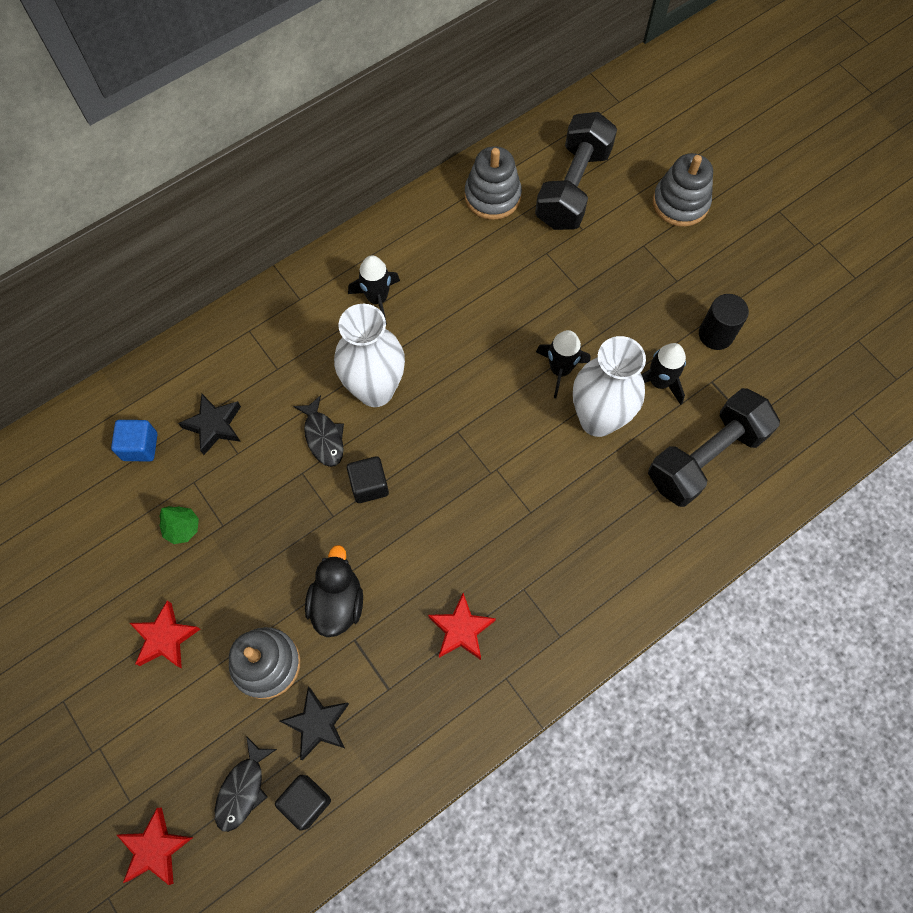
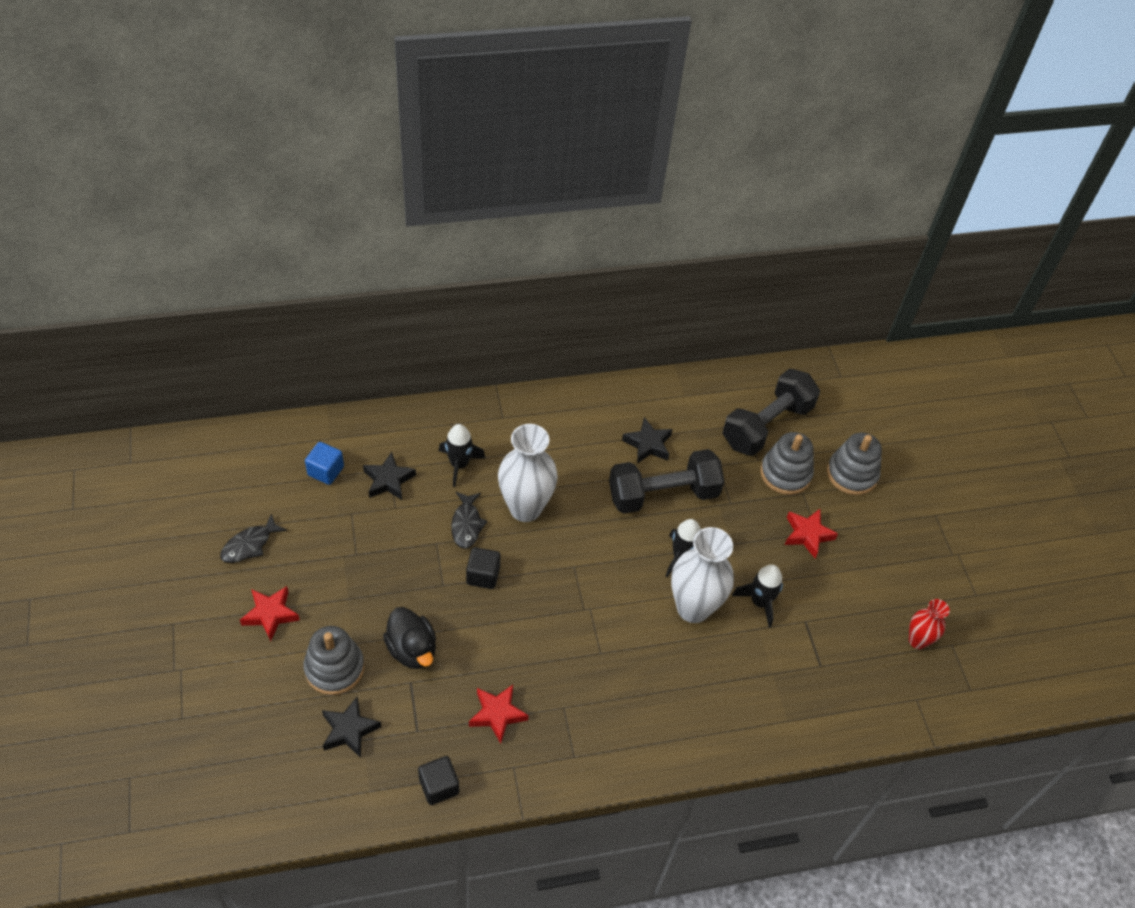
camera: 20 degrees right, 15 degrees down
(156, 848) = (182, 760): red star -> red star (808, 535)
(183, 528) = (325, 543): green tree -> none
(243, 789) = (268, 750): black fish -> black fish (249, 545)
(306, 801) = (310, 782): black cube -> black cube (439, 786)
(337, 603) = (412, 649): black duck -> black duck turned 120 degrees clockwise
(377, 299) = (563, 442): black rocket -> black rocket (459, 464)
(465, 261) = (648, 444): none -> black star
(492, 196) = (696, 405): grey stacking toy -> grey stacking toy (785, 474)
(705, 457) = (768, 677): black dumbbell -> black dumbbell (663, 494)
(715, 334) = (828, 587): black cylinder -> none
(825, 351) = (917, 641): none -> red vase

